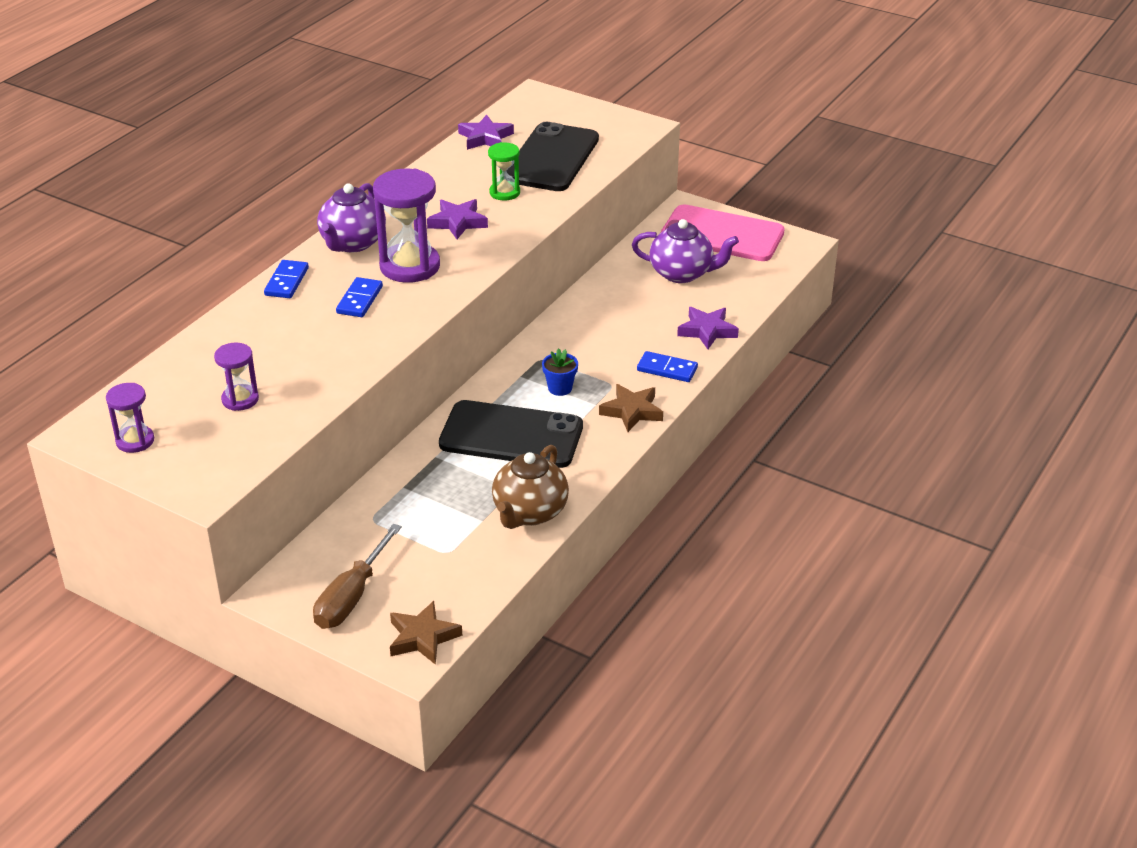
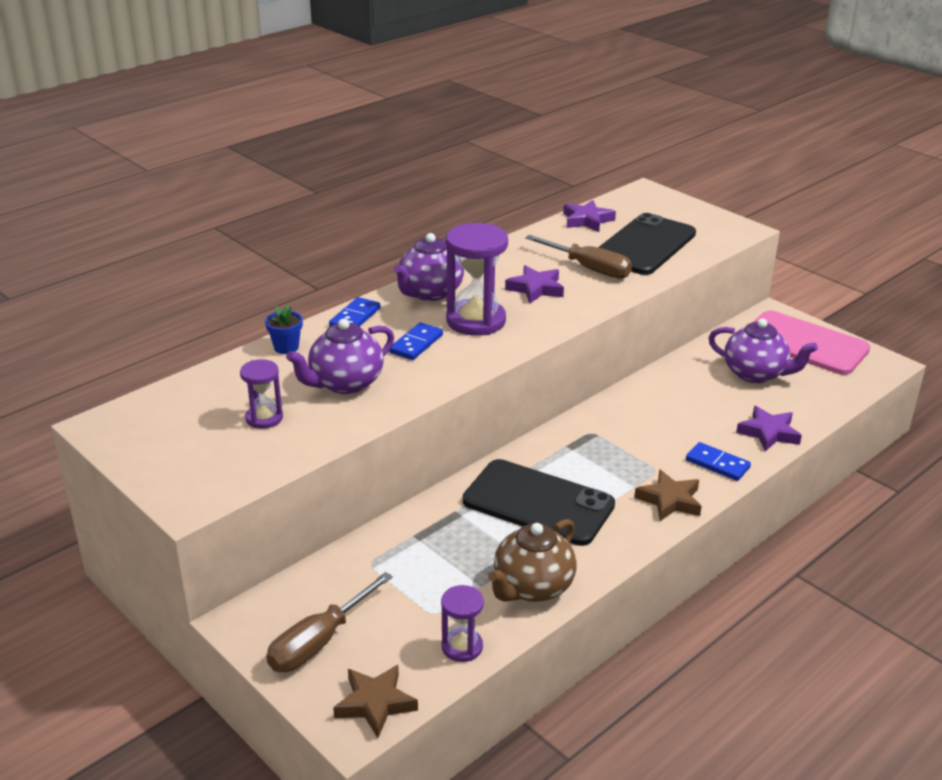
camera: 15 degrees right, 5 degrees down
(135, 441) = (148, 440): purple hourglass -> purple hourglass (462, 647)
(305, 352) = (345, 383): none -> purple teapot
(504, 192) = (590, 269): green hourglass -> brown screwdriver
(560, 388) = (602, 464): blue flower pot -> blue flower pot (286, 347)

